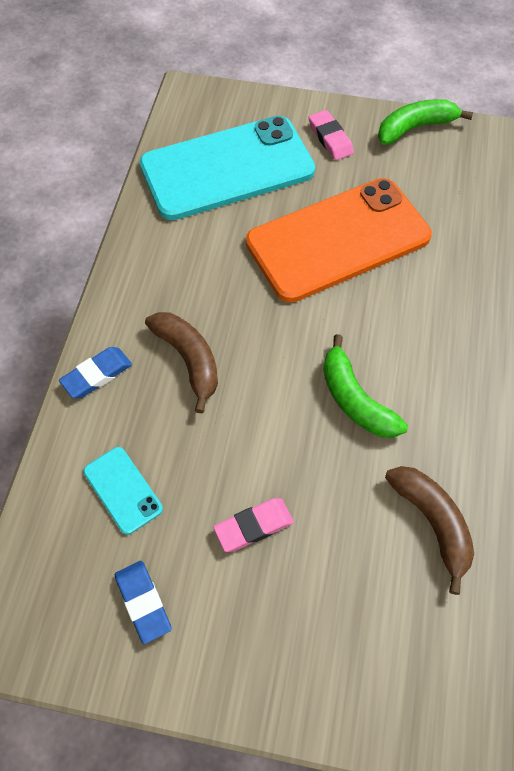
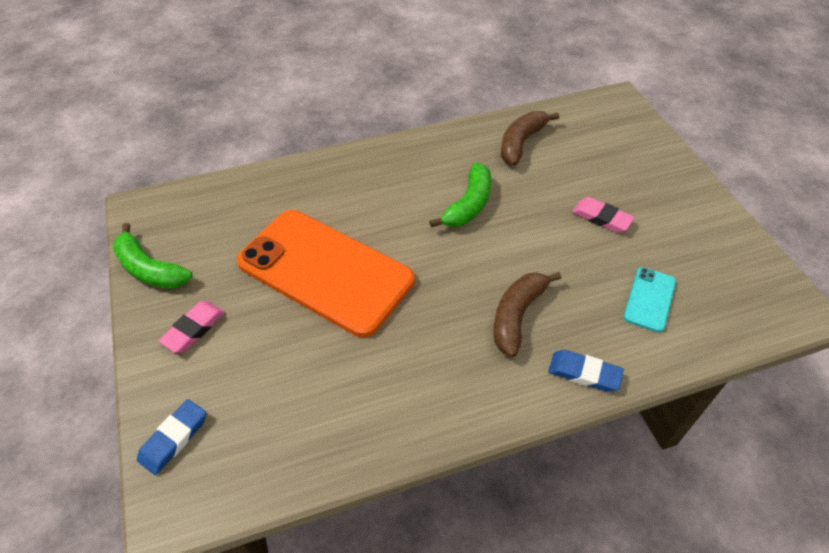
camera: 120 degrees left, 10 degrees down
(143, 602) = (699, 248): blue eraser -> blue eraser (174, 438)
(227, 168) = (281, 400): turquoise phone -> none

